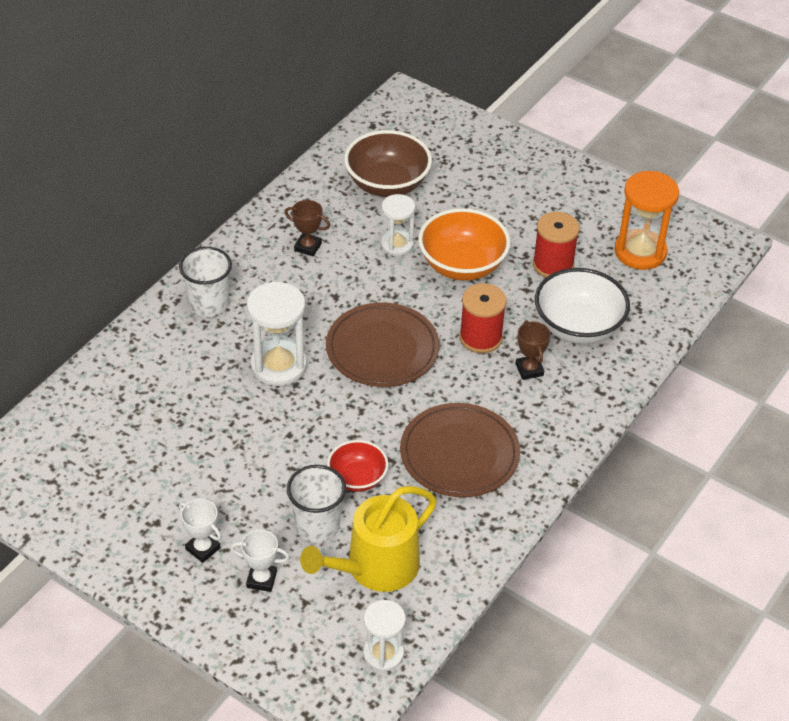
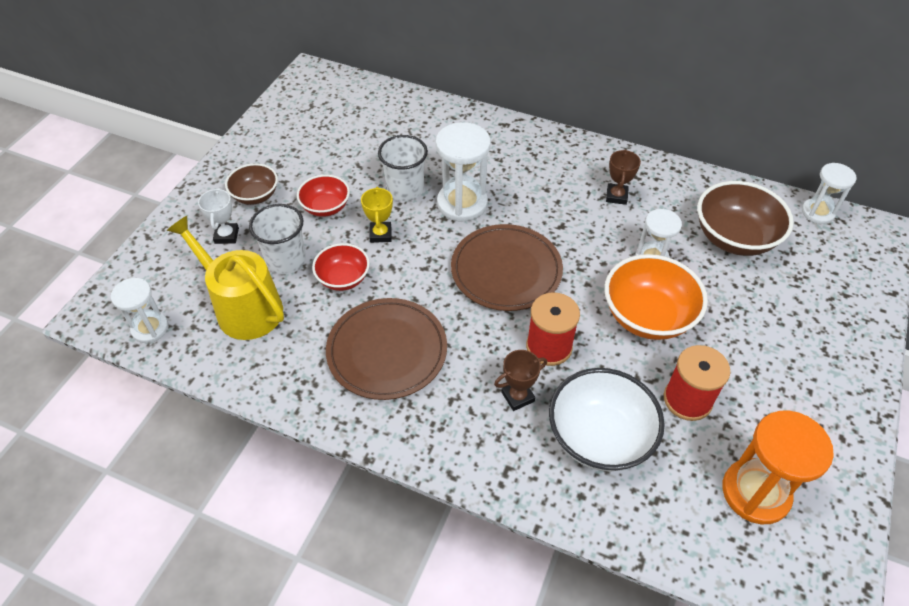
camera: 80 degrees right, 5 degrees up
(203, 548) = (255, 196): white trophy -> brown bowl
(208, 304) = (518, 148): white cup -> white cup (405, 189)
(245, 483) = (326, 207): none -> red bowl
(303, 440) = (380, 234): none -> yellow trophy
(373, 123) = (817, 212): none -> white hourglass

